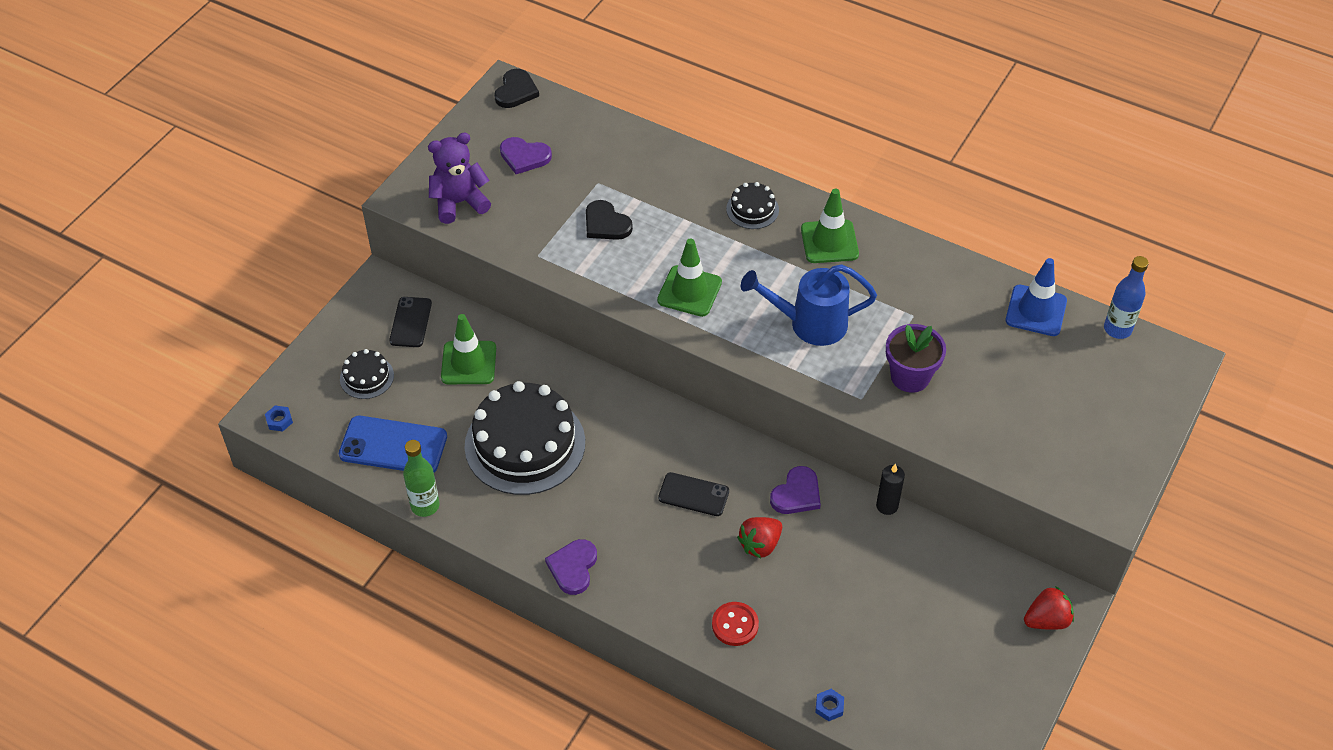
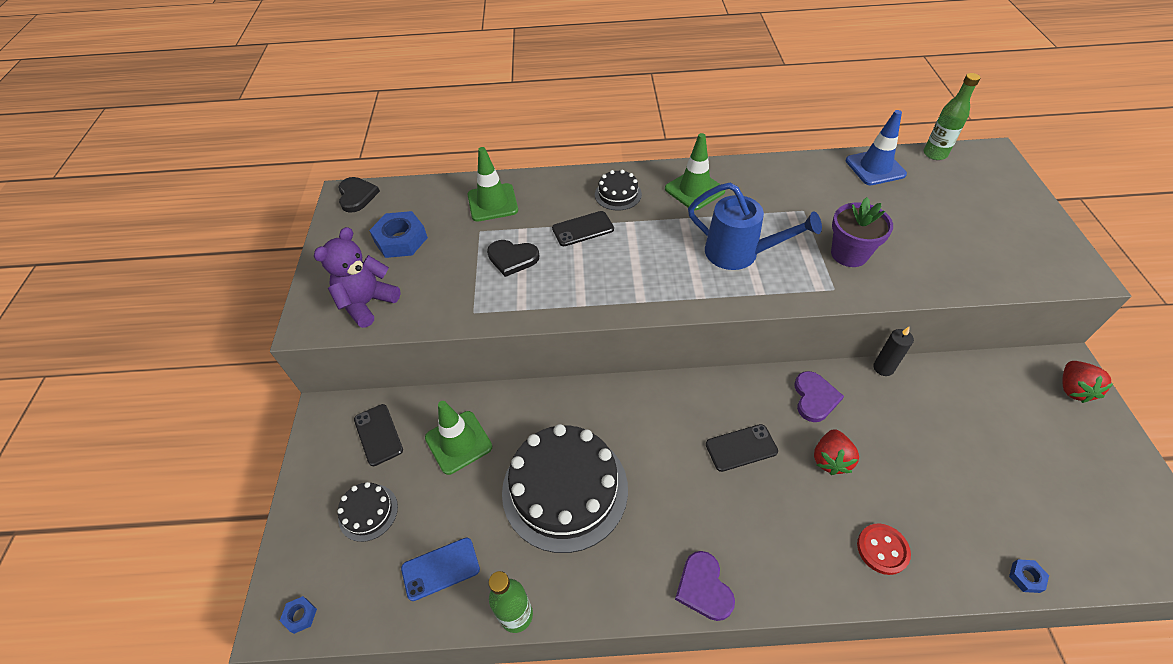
camera: 30 degrees left, 0 degrees up
(393, 446) = (440, 569): blue phone -> blue phone, size x0.65
(524, 157) = (401, 240): purple heart -> blue nut
(689, 291) = (626, 276): green traffic cone -> green traffic cone (492, 203)
(690, 227) = (583, 229): none -> black phone
(809, 324) = (739, 253): blue watering can -> blue watering can turned 120 degrees counterclockwise
(1047, 620) = (1073, 389): red strawberry -> red strawberry turned 150 degrees clockwise
(1117, 329) = (934, 154): blue bottle -> green bottle

